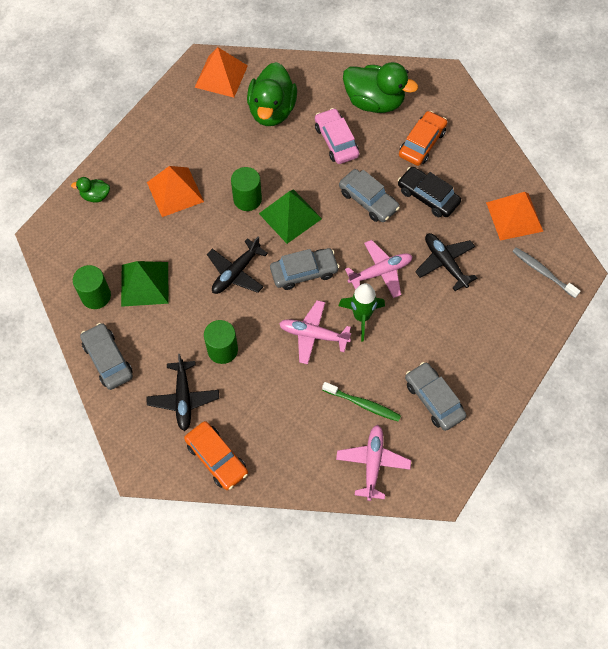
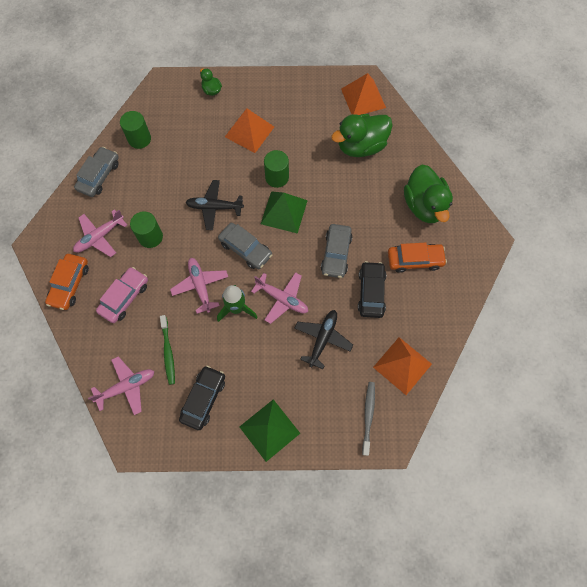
camera: 55 degrees right, 5 degrees up
(144, 283) = (167, 160): green pyramid -> green pyramid (269, 430)
(183, 399) = (99, 237): black plane -> pink plane
(336, 141) = (369, 202): pink car -> pink car (124, 297)
(434, 399) = (203, 399): grey car -> black car

